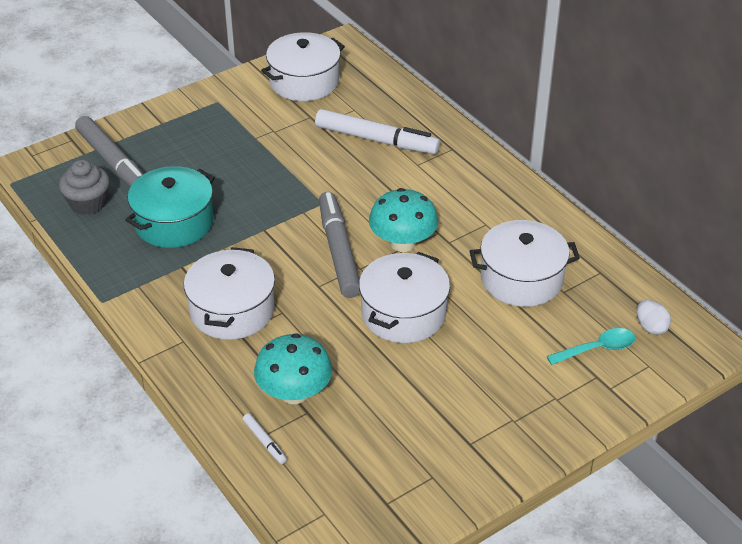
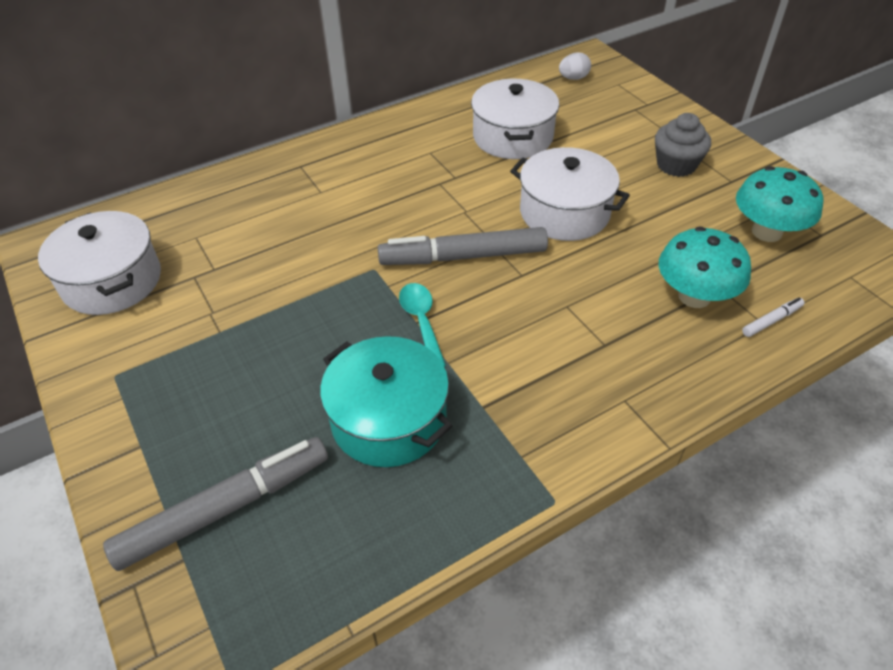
camera: 85 degrees left, 5 degrees up
(88, 203) = (321, 540): grey cupcake -> grey cupcake (676, 165)
(232, 310) = (566, 351): white pot -> none
(376, 140) = (265, 220): white marker -> none
(402, 243) = (454, 208): turquoise mushroom -> turquoise mushroom (766, 232)
(597, 349) = (602, 105): turquoise spoon -> turquoise spoon (421, 322)

